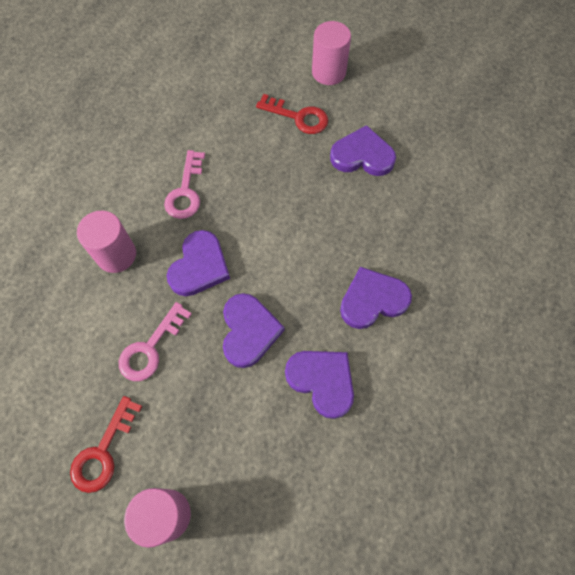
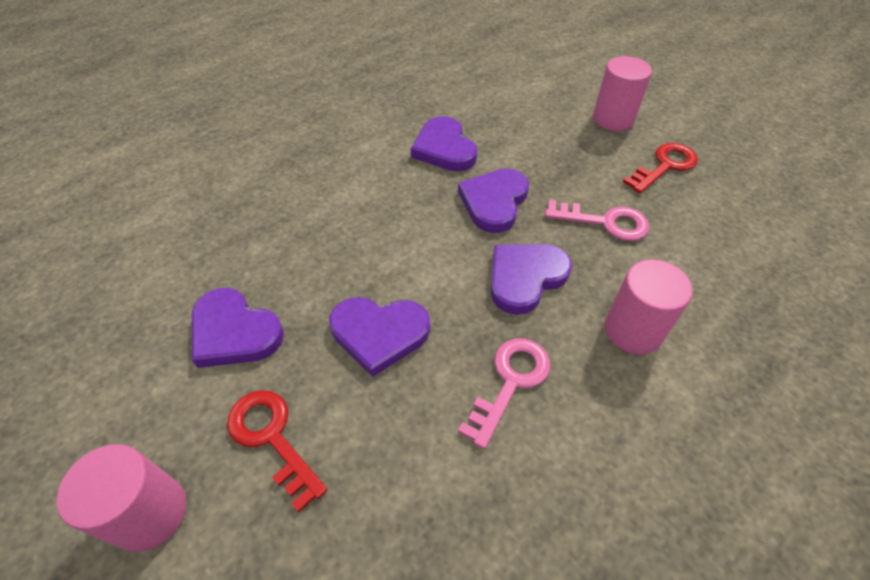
camera: 155 degrees left, 15 degrees down
(150, 348) = (605, 222): pink key -> pink key turned 45 degrees clockwise
(372, 300) = (354, 185): purple heart -> purple heart (379, 334)

